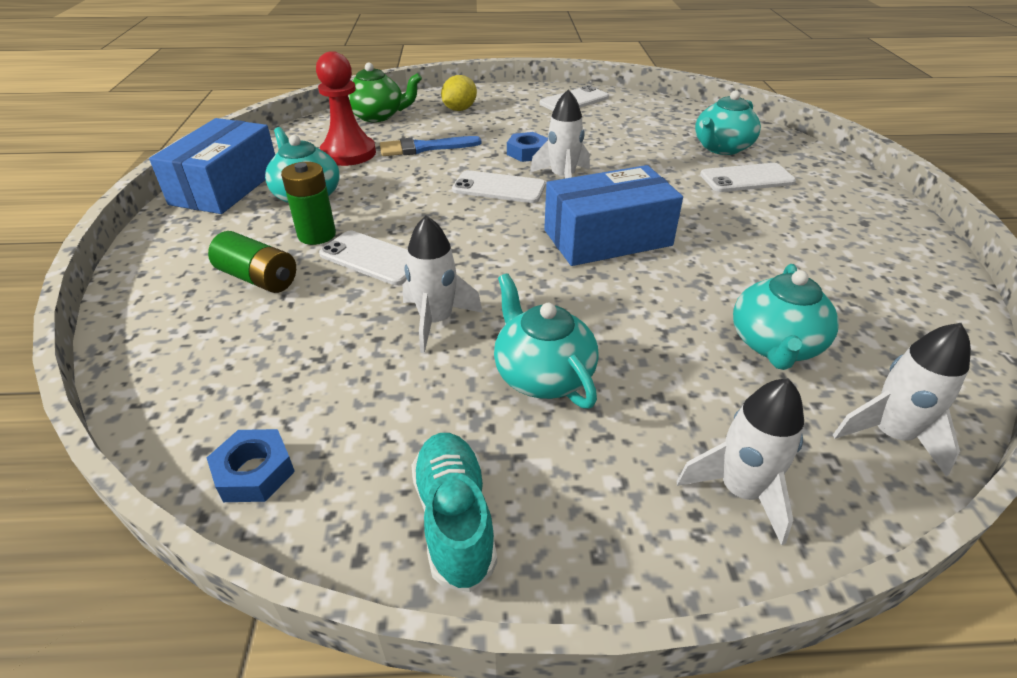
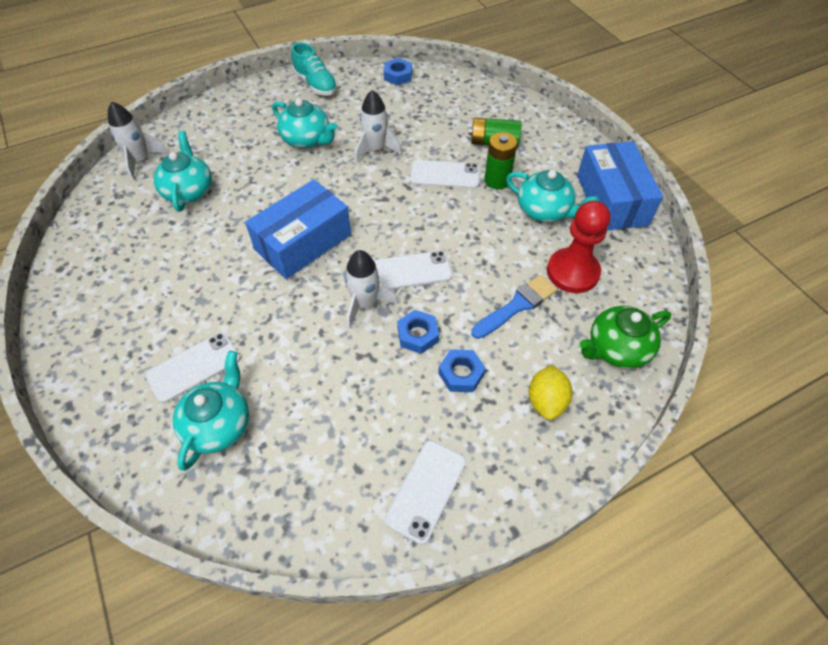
camera: 155 degrees right, 15 degrees up
(509, 130) = (461, 374): none -> blue nut
(740, 491) = (211, 121): white rocket -> none

